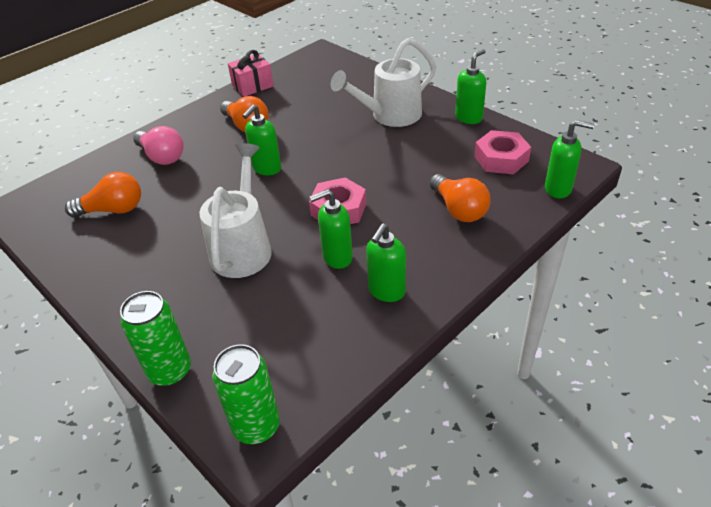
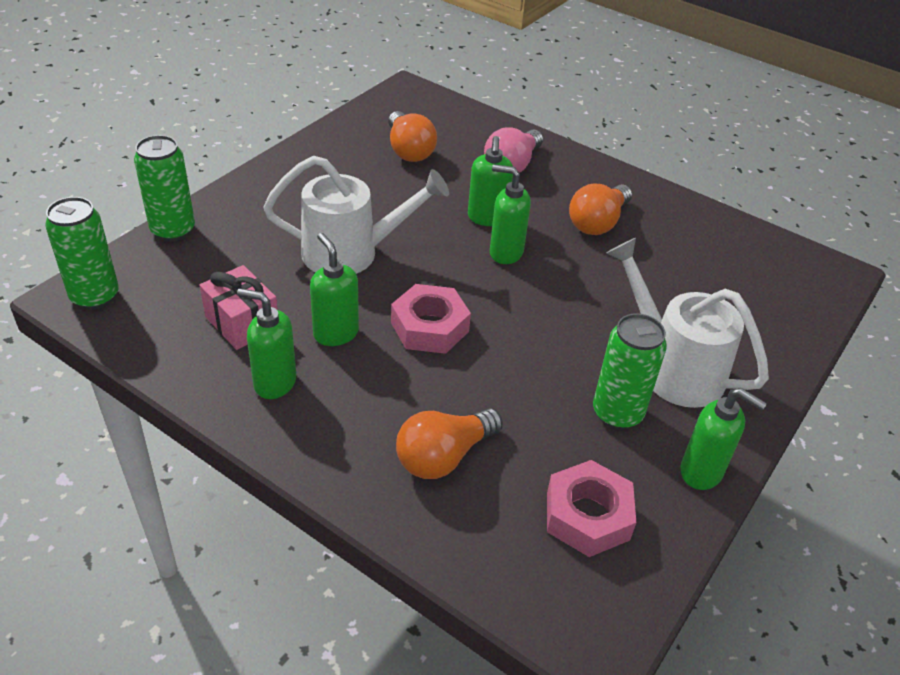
camera: 75 degrees right, 0 degrees up
(252, 86) = (701, 214): pink gift -> pink gift (242, 323)
(425, 139) = (617, 413): none -> green can
(558, 189) = (516, 597): green soap dispenser -> green soap dispenser (487, 218)

